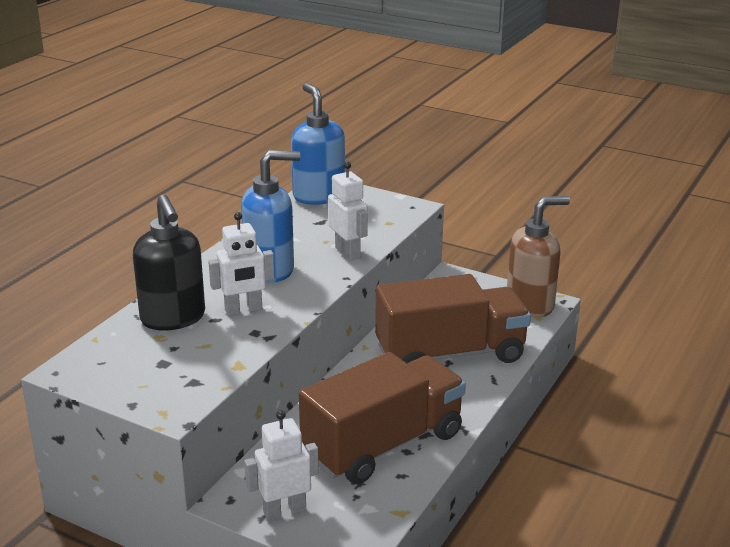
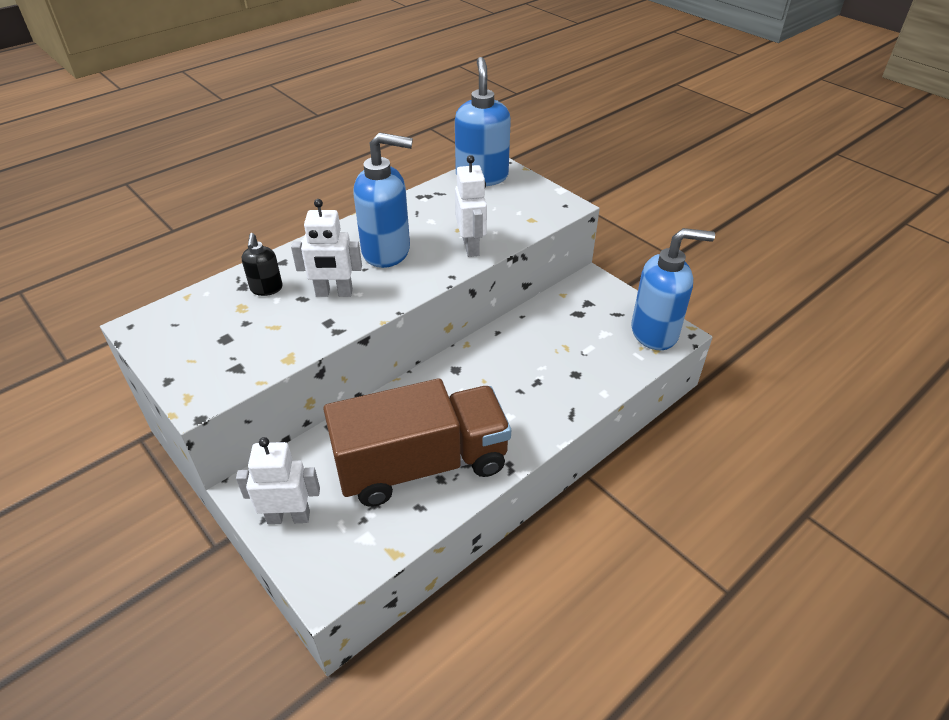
camera: 20 degrees right, 15 degrees up
(173, 318) = (266, 289): black soap dispenser -> black soap dispenser, size x0.51
(450, 354) = (543, 372): brown truck -> none
(530, 305) = (655, 332): brown soap dispenser -> blue soap dispenser

